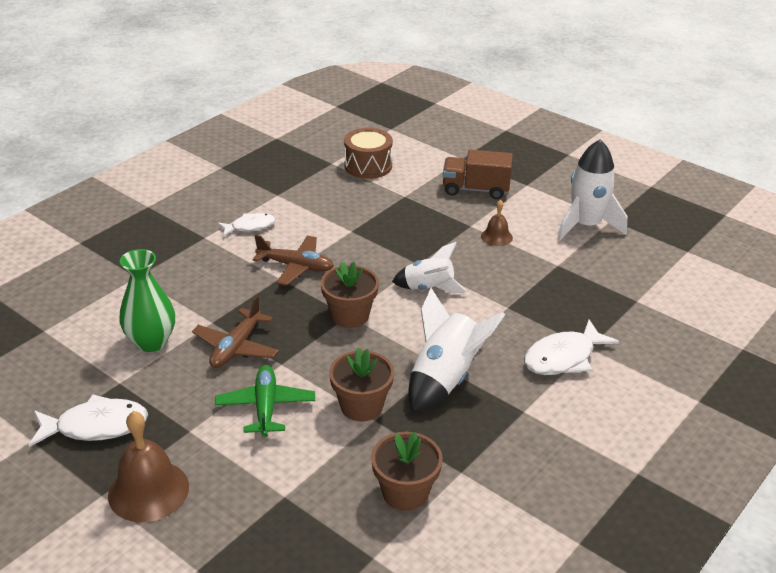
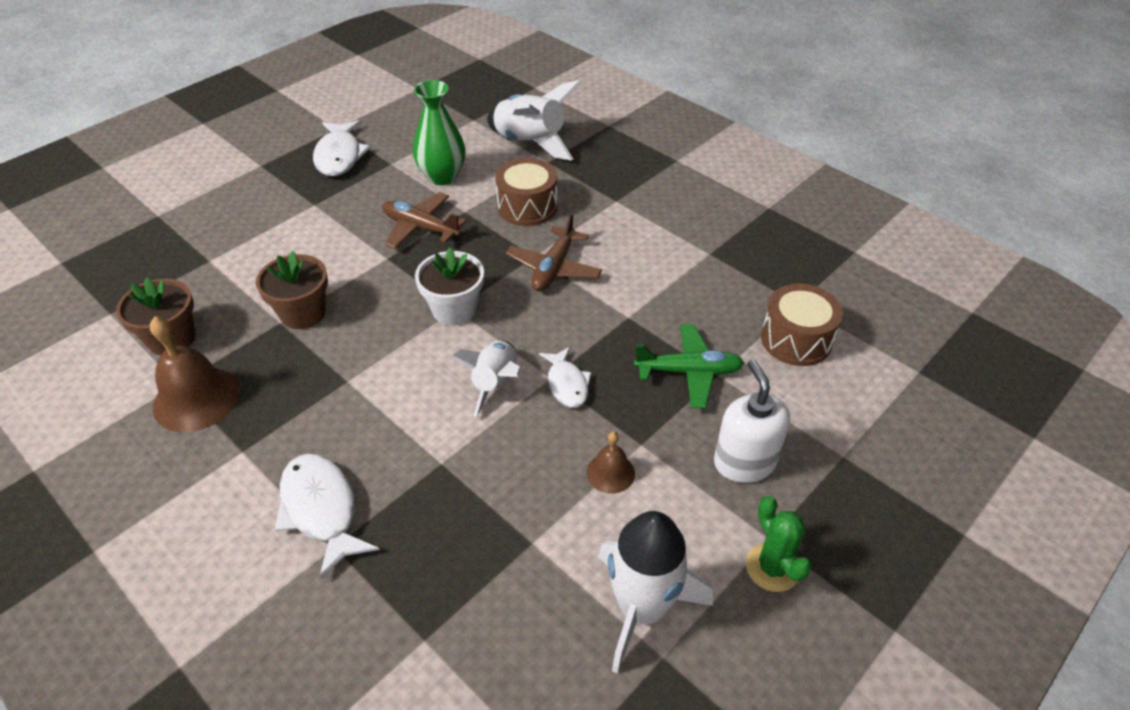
camera: 95 degrees right, 10 degrees up
(148, 490) = (253, 187): brown bell -> brown bell (196, 398)
(209, 285) = (527, 207): none -> brown drum
(250, 226) = (637, 232): white fish -> white fish (567, 384)
(265, 407) = (327, 248): green plane -> green plane (689, 372)
(350, 315) = (454, 309): brown flower pot -> white flower pot
(445, 378) = (322, 384): white rocket -> white rocket (530, 143)
(475, 189) = (744, 462): brown truck -> white soap dispenser
(545, 185) = (772, 567): none -> green cactus

